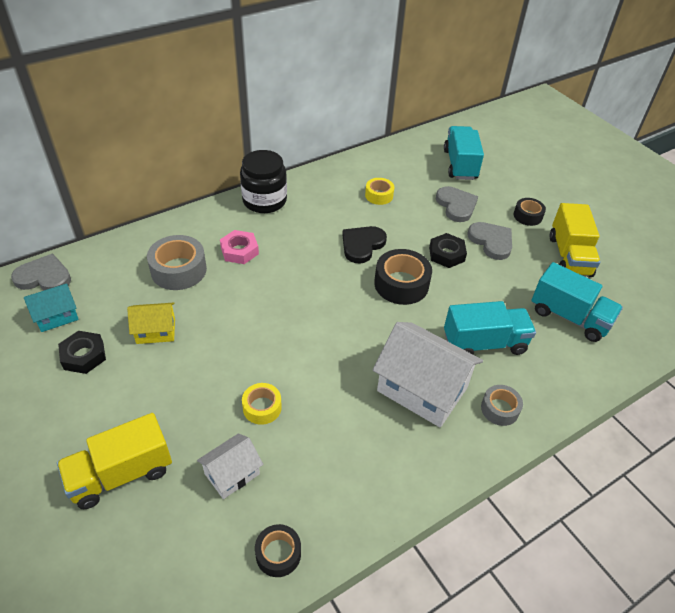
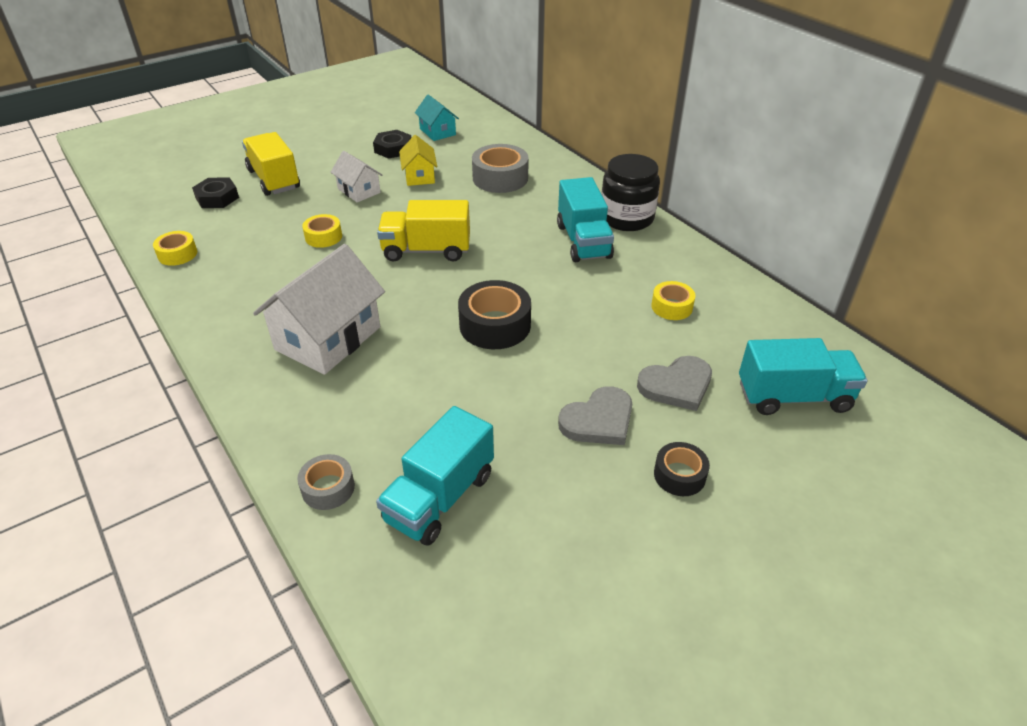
camera: 90 degrees right, 5 degrees down
(44, 277) = (483, 120): grey heart -> none
(232, 474) = (258, 227): white house -> white house (359, 191)
(239, 251) = (535, 209): pink nut -> none
(278, 554) = (177, 254): black tape -> yellow tape
(362, 245) = (562, 293): black heart -> none
(446, 254) = (560, 369): black nut -> black nut (217, 198)
(484, 343) = (392, 395): turquoise truck -> turquoise truck (583, 241)
(499, 409) = (288, 401): grey tape -> grey tape (328, 488)
(569, 256) = (583, 521): yellow truck -> yellow truck (426, 250)

